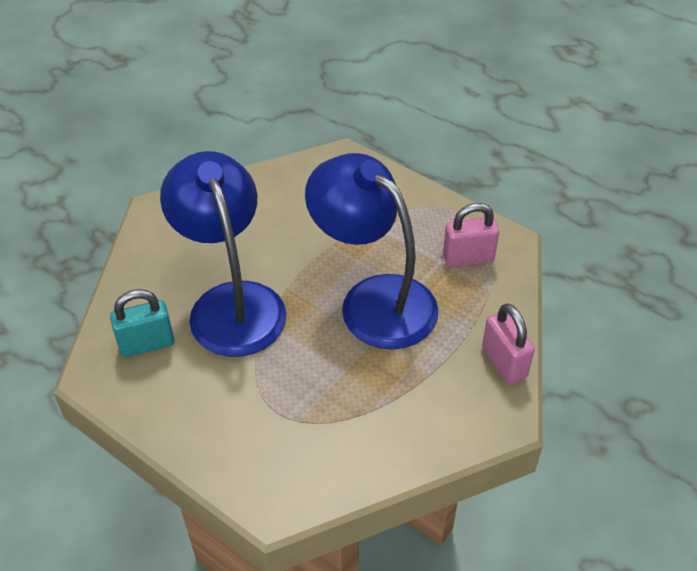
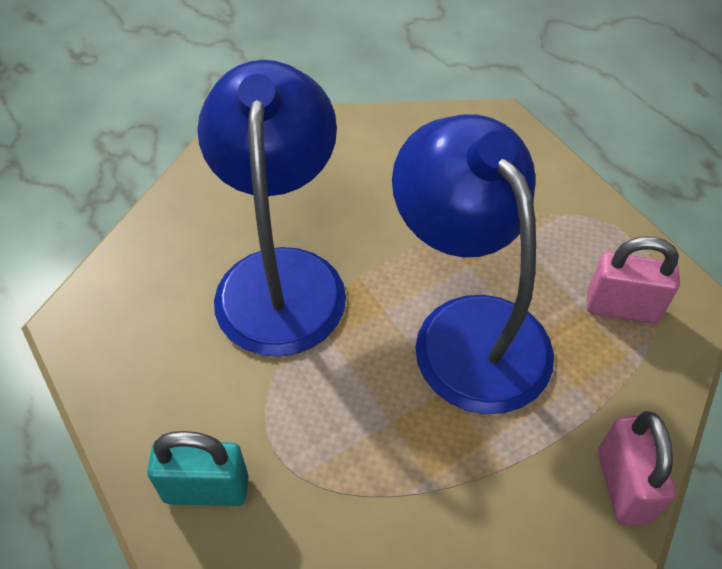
camera: 20 degrees right, 5 degrees up
(147, 344) = (155, 300): turquoise padlock -> turquoise padlock (206, 489)

